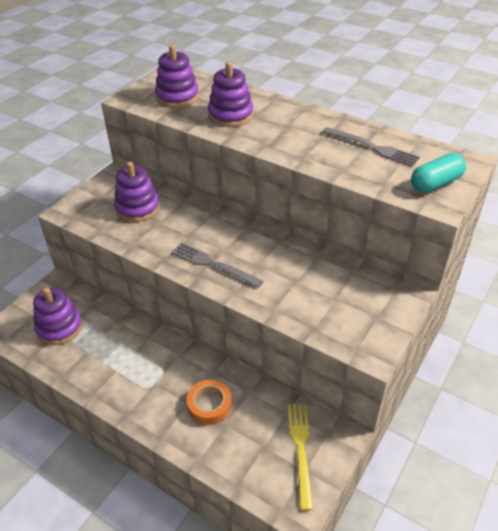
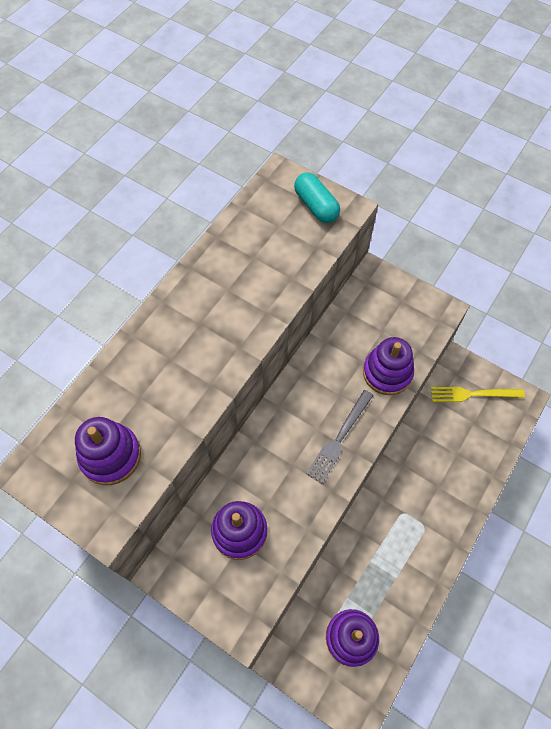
camera: 90 degrees left, 20 degrees up
(209, 405) = (438, 467): orange tape -> none
(230, 115) = (169, 386): purple stacking toy -> purple stacking toy (387, 373)
(372, 147) = (252, 247): grey fork -> none

